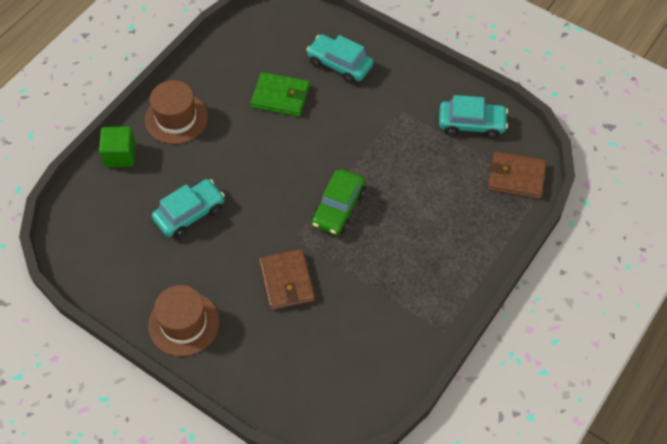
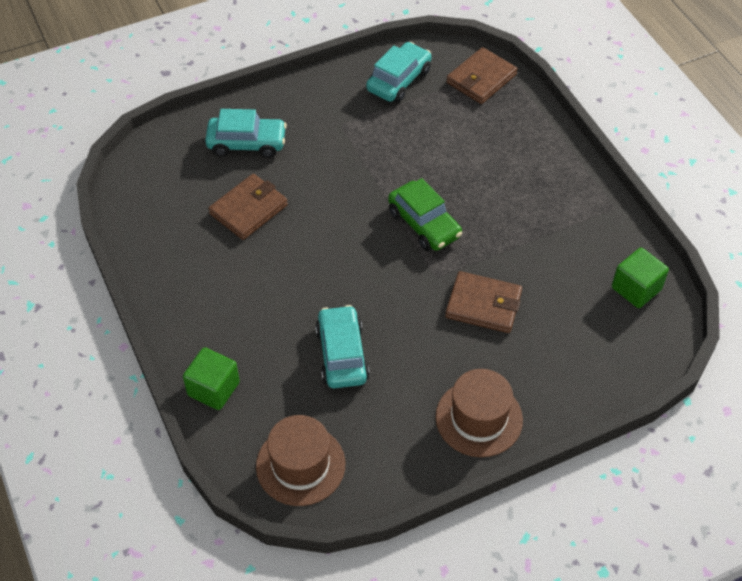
camera: 60 degrees left, 5 degrees down
(176, 118) = (203, 314): brown hat -> brown hat (300, 465)
(280, 97) = (249, 209): green wallet -> brown wallet
(339, 64) = (247, 143): turquoise car -> turquoise car turned 150 degrees counterclockwise
(369, 381) = (636, 289): none -> green cube

